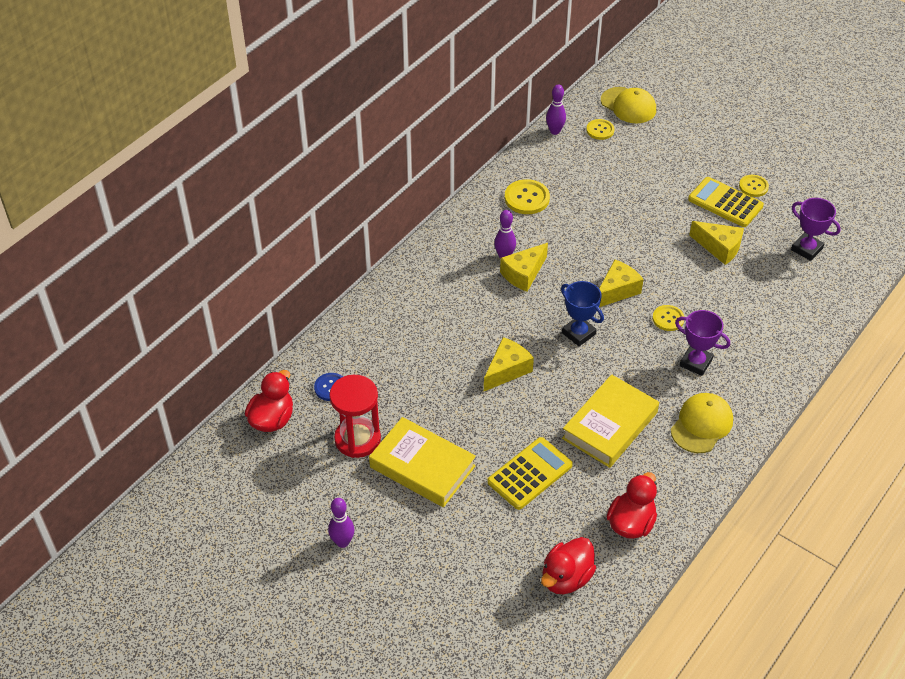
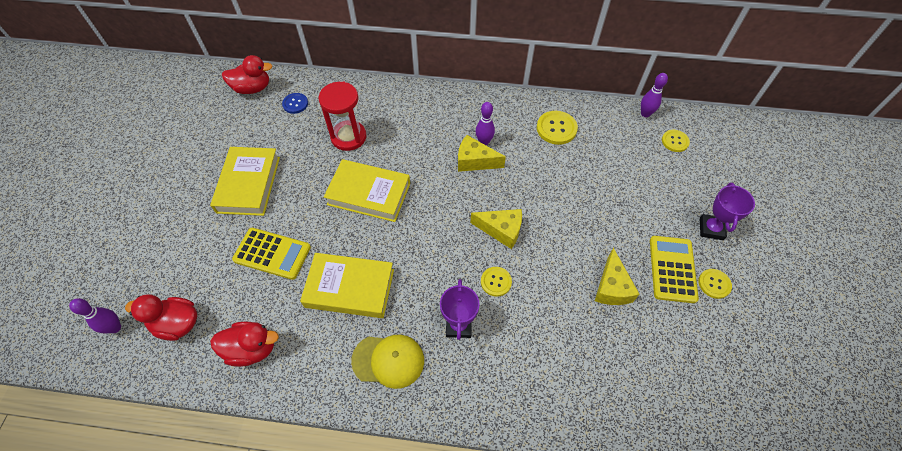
camera: 60 degrees right, 10 degrees up
(342, 542) = (163, 170): purple bowling pin -> purple bowling pin (115, 327)
(357, 439) = (257, 138): red hourglass -> red hourglass (348, 137)
(507, 370) = (369, 194): yellow cheese -> yellow book
(578, 333) = (436, 224): blue trophy -> none
(628, 105) = (723, 148): yellow cap -> none
(806, 249) = (671, 366): purple trophy -> purple trophy (711, 229)

